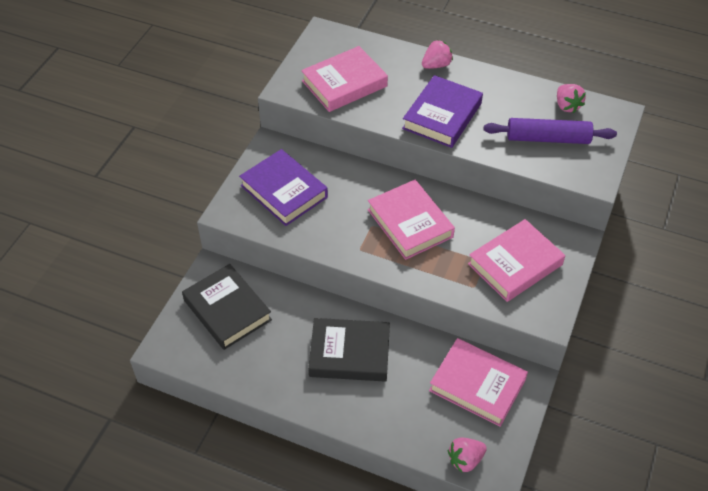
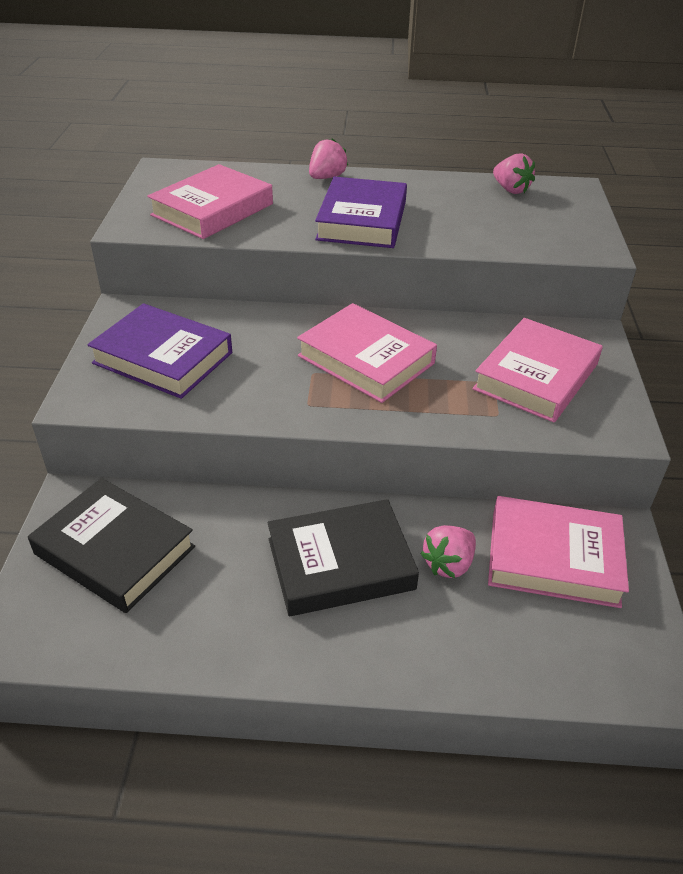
camera: 20 degrees left, 10 degrees down
(465, 460) = (601, 676): pink strawberry -> pink strawberry (448, 564)
(548, 138) = (509, 221): purple rolling pin -> none

